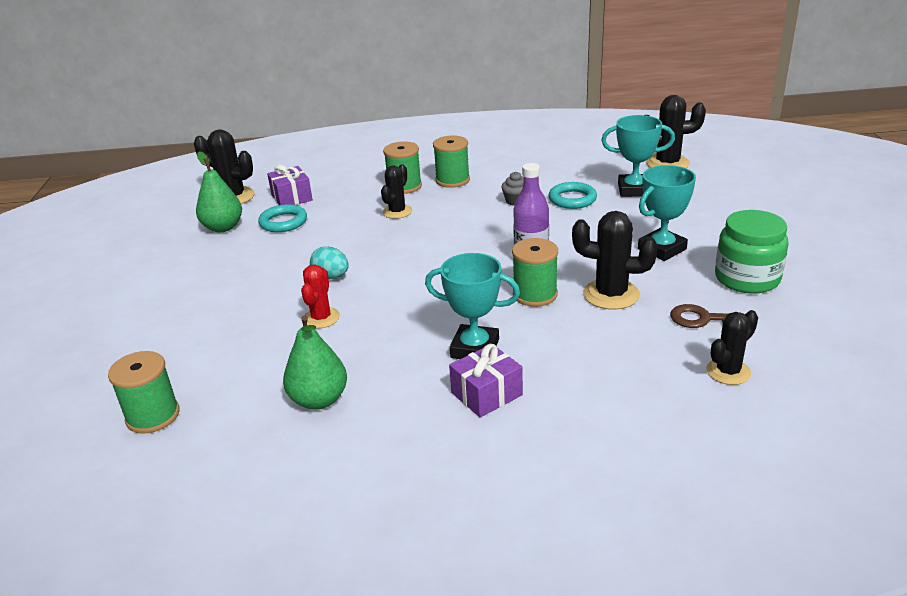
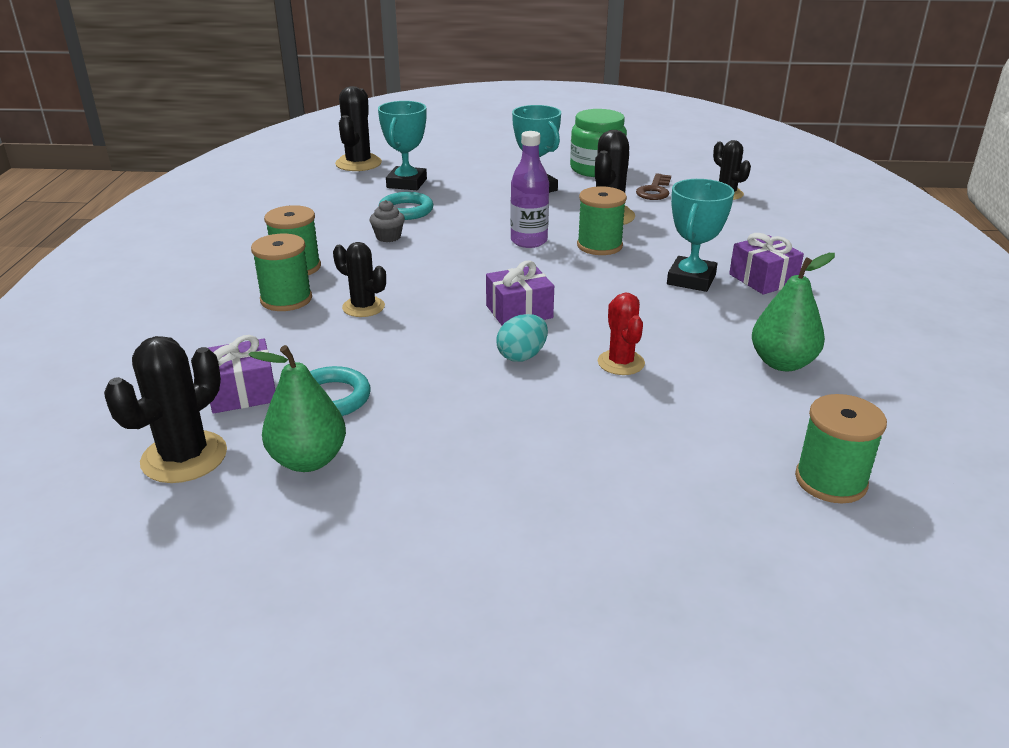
camera: 85 degrees left, 0 degrees up
(321, 318) = (621, 363): red cactus -> red cactus turned 60 degrees clockwise
(398, 269) = (519, 312): none -> purple gift

